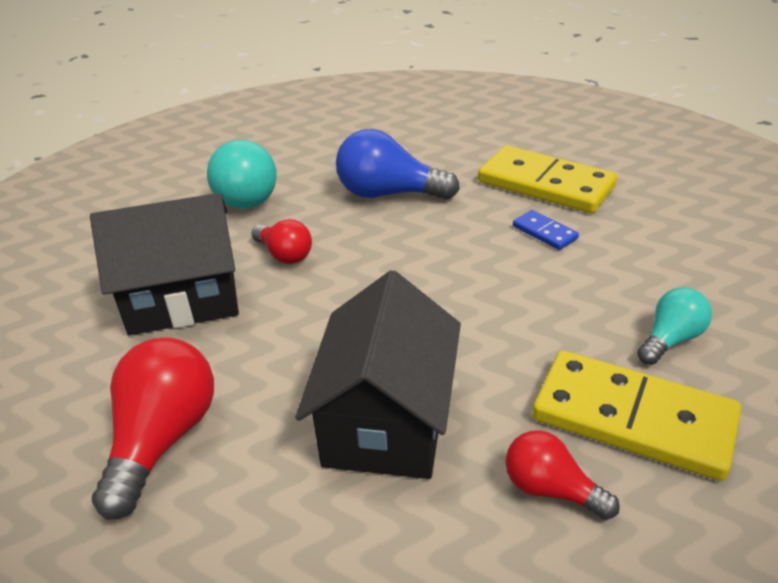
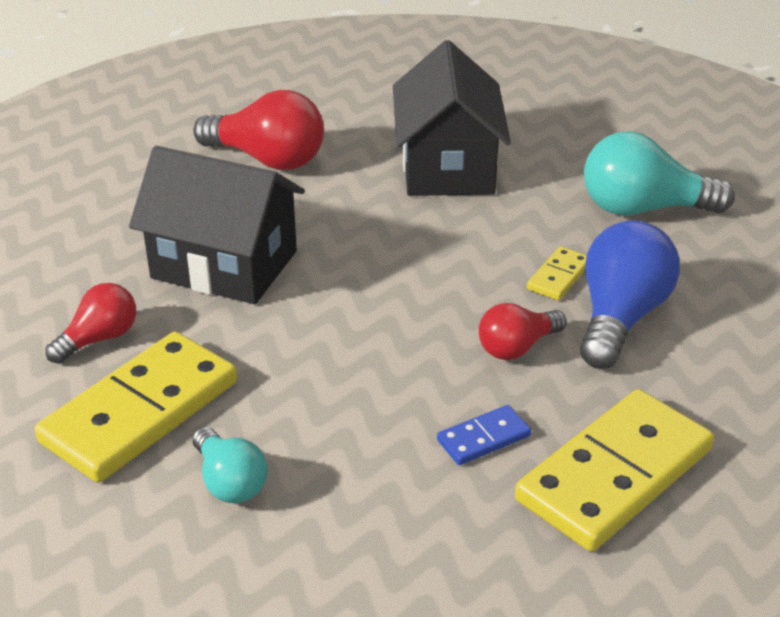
camera: 100 degrees right, 0 degrees up
(284, 255) = (502, 227): red light bulb -> red light bulb (517, 347)
(347, 222) = (558, 276): none -> yellow domino

